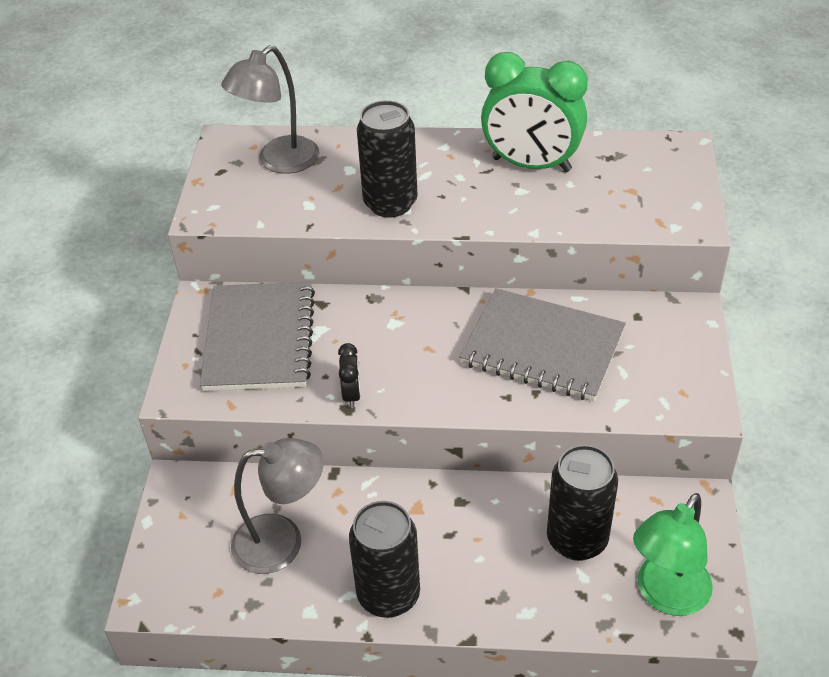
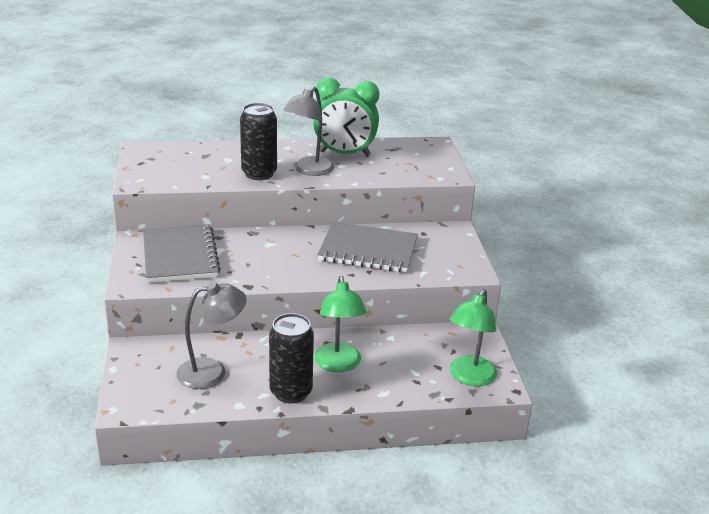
camera: 15 degrees left, 15 degrees down
(279, 162) = (179, 157): grey lamp -> grey lamp (308, 170)
(351, 394) = (249, 279): black clock -> none
(469, 548) = (338, 365): none -> green lamp
(577, 539) = (407, 355): black can -> none

